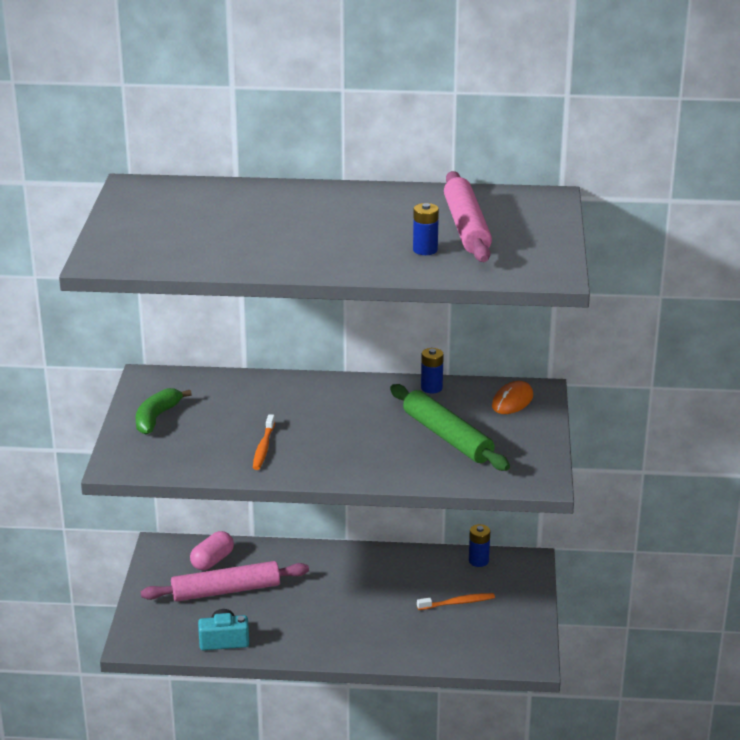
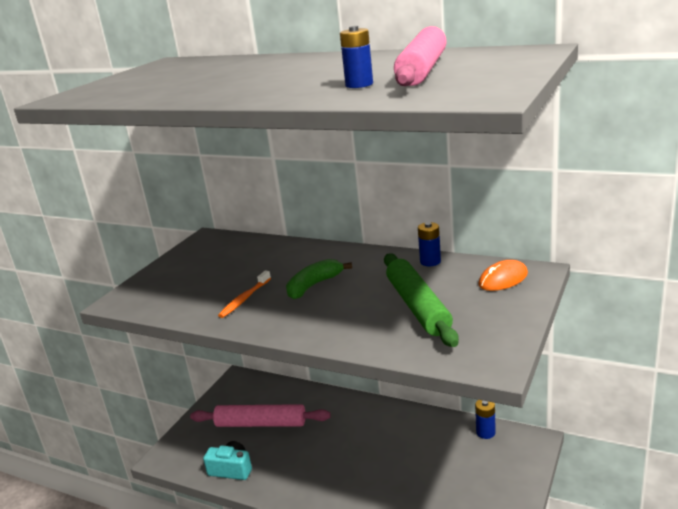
camera: 25 degrees right, 5 degrees down
(156, 418) = (184, 267): green banana -> green banana (313, 285)
(212, 561) = (267, 396): pink capsule -> none
(457, 603) = (449, 472): orange toothbrush -> none

